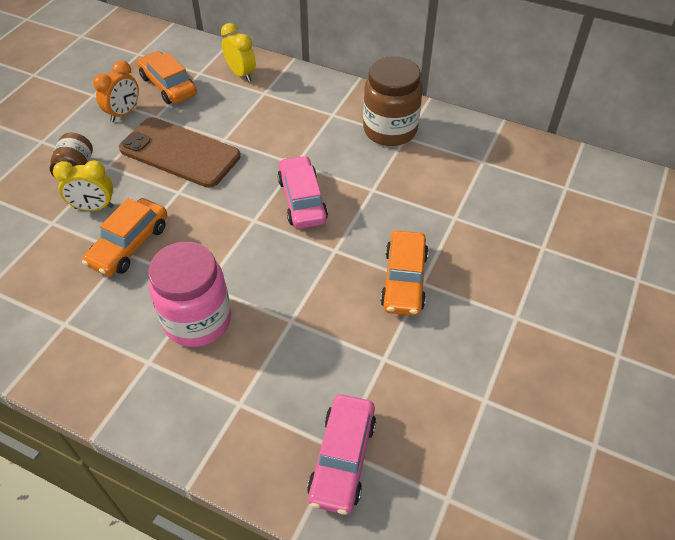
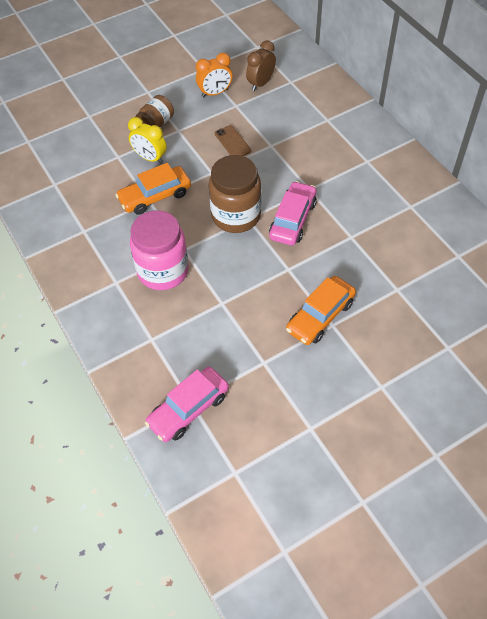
camera: 35 degrees right, 5 degrees up
(168, 86) = (260, 83): orange car -> brown clock
(180, 153) = (232, 142): brown phone -> brown phone, size x0.45
(241, 74) = (321, 96): yellow clock -> none
(390, 130) = (402, 194): brown jar -> brown jar (236, 216)

